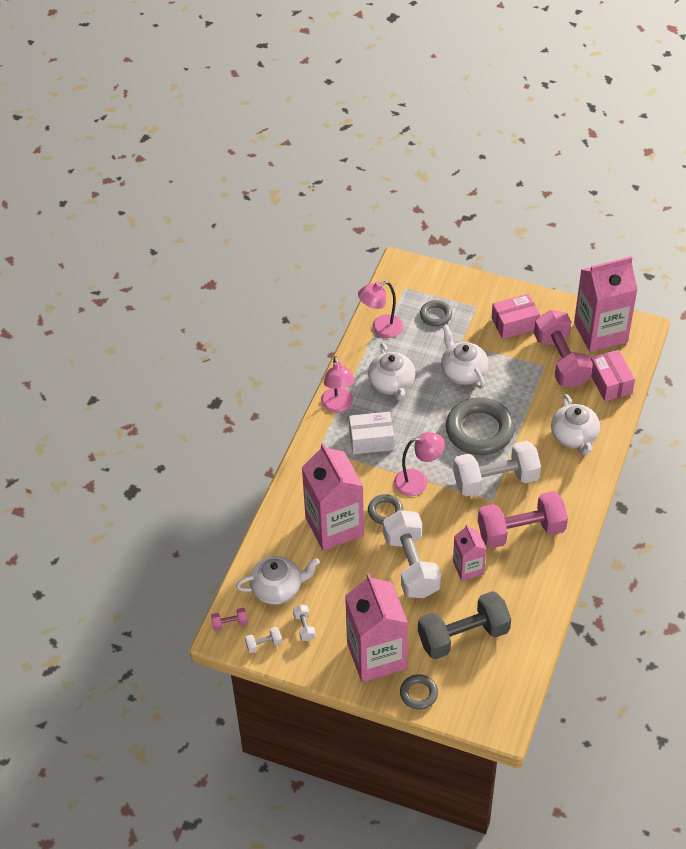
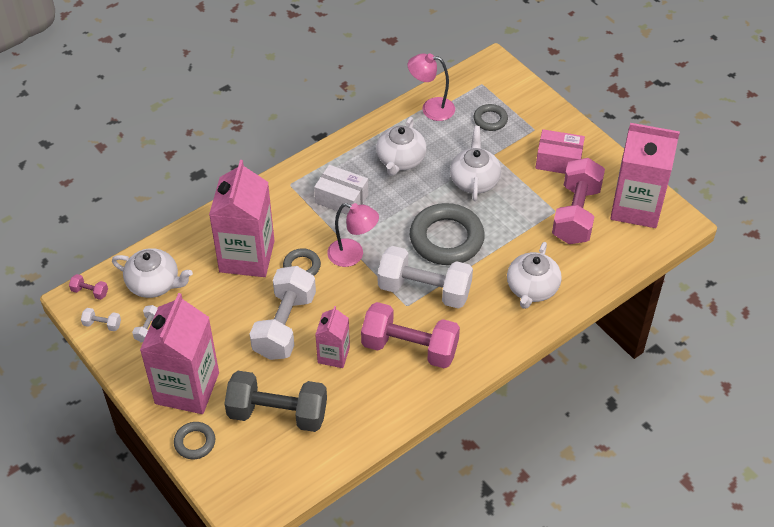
camera: 30 degrees right, 0 degrees up
(338, 406) = (337, 156): pink lamp -> none
(610, 382) = (608, 257): pink box -> none

